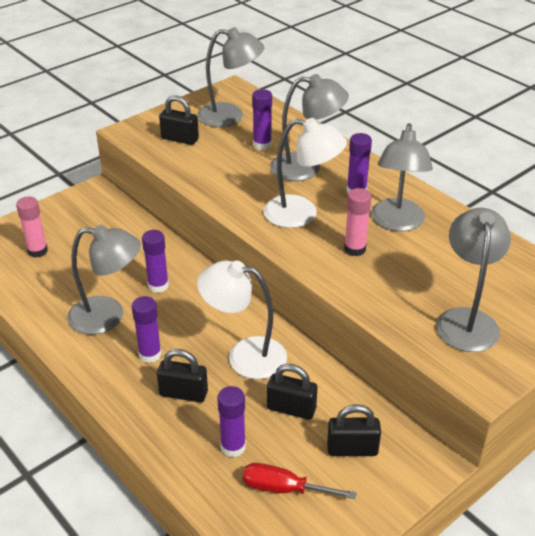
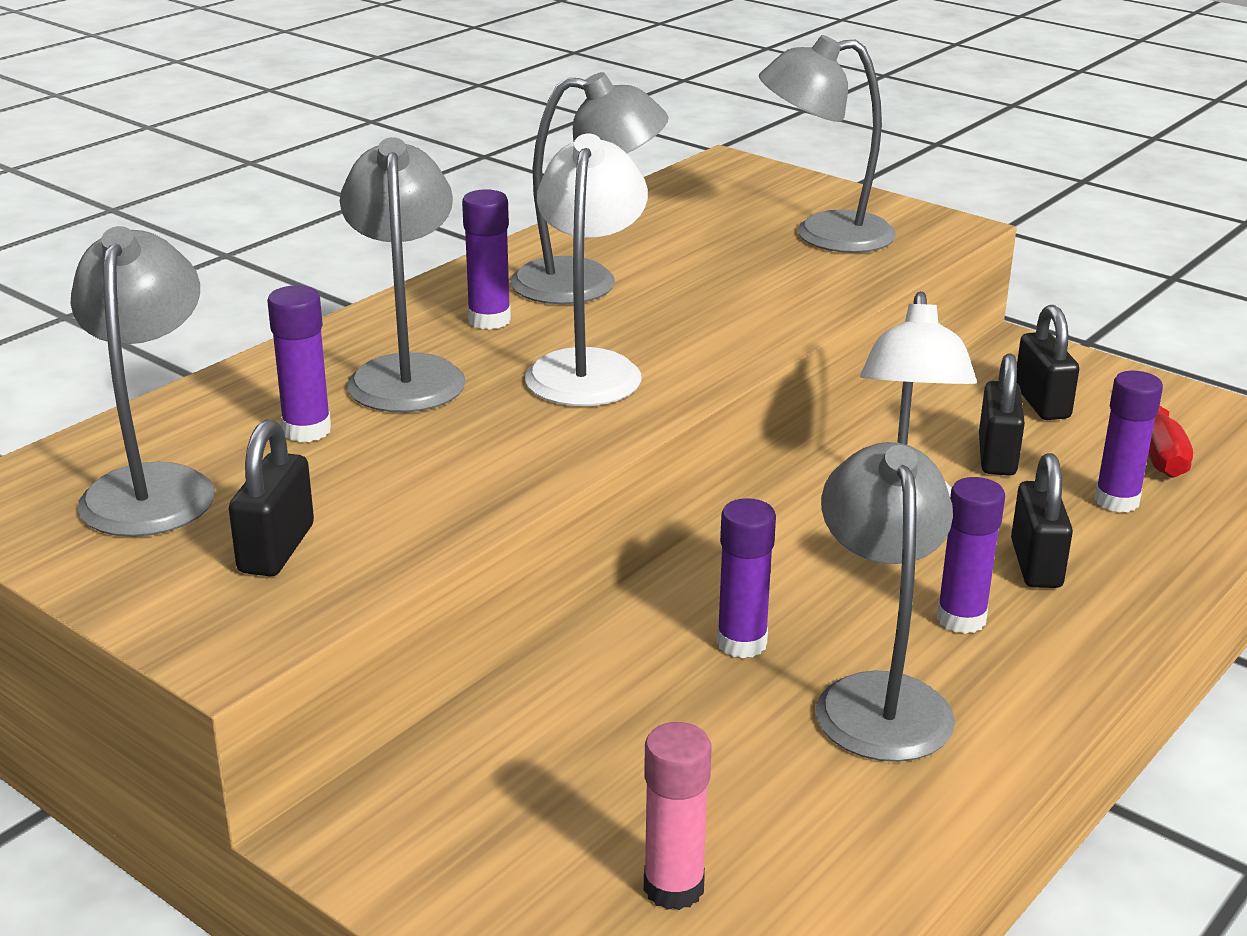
camera: 100 degrees left, 10 degrees down
(355, 249) = (683, 315): pink glue stick -> none

